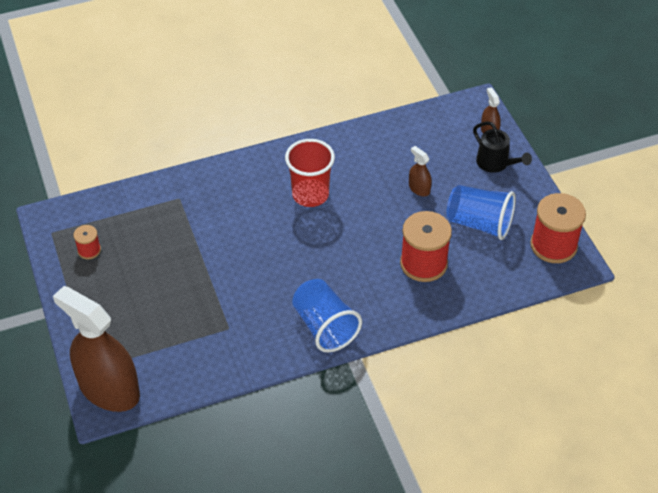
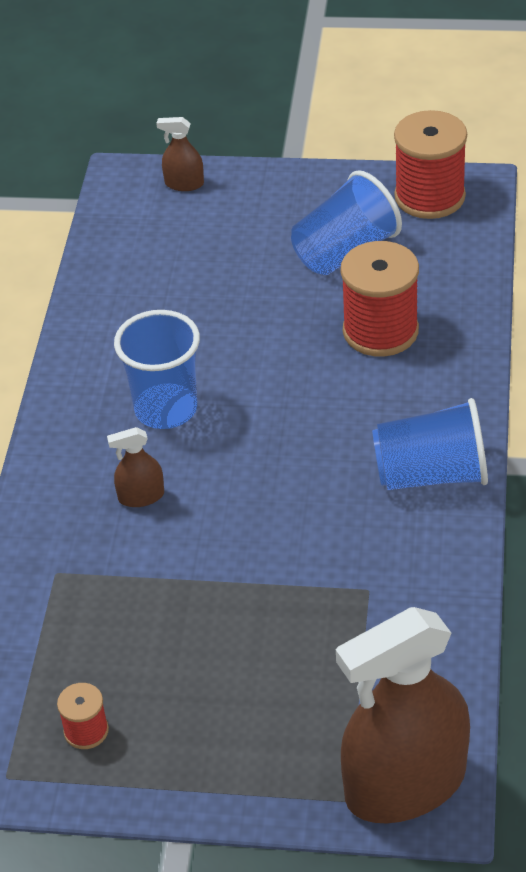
camera: 60 degrees left, 5 degrees down
(310, 195) = (166, 409): red cup -> blue cup
(419, 188) = (239, 289): brown spray bottle -> brown spray bottle (141, 496)
(496, 164) = (249, 198): black watering can -> none

